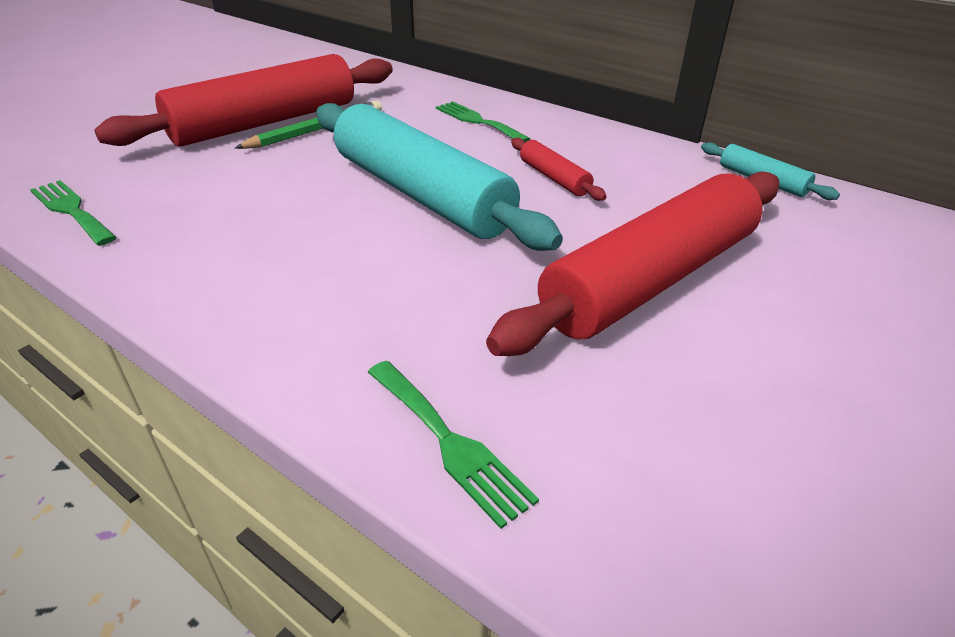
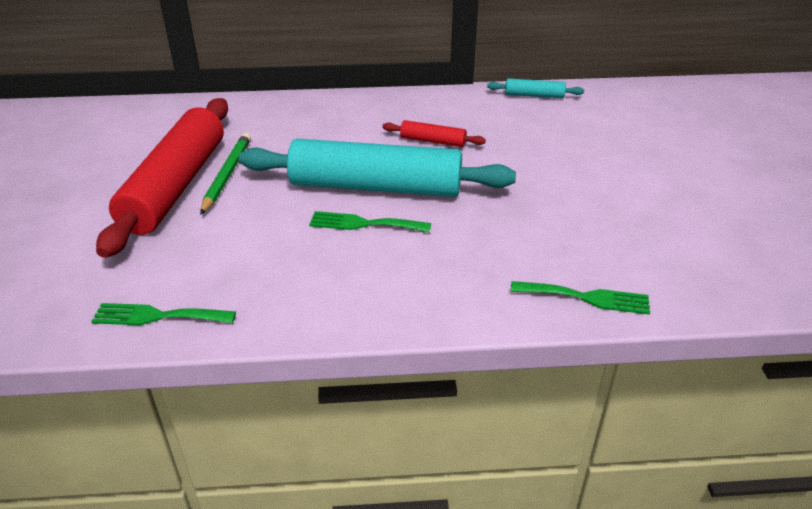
camera: 40 degrees left, 0 degrees up
(478, 121) = (328, 121): green fork -> green fork (364, 224)
(651, 279) = (558, 177): red rolling pin -> none

